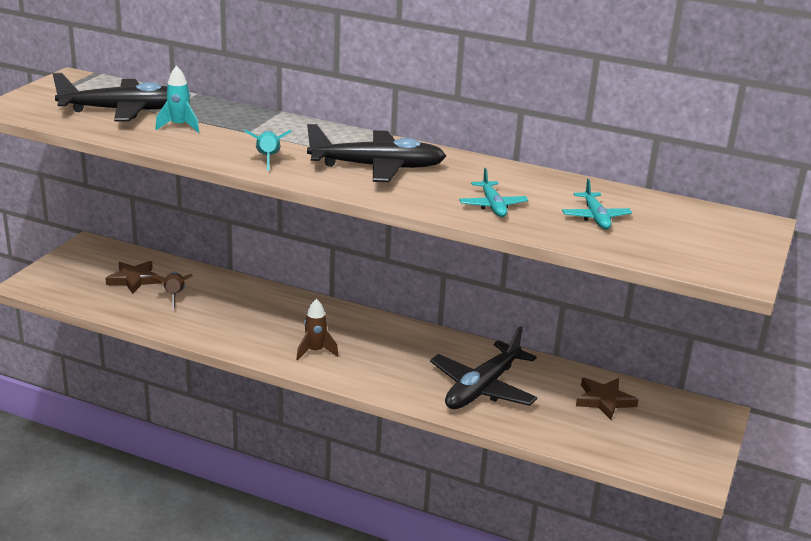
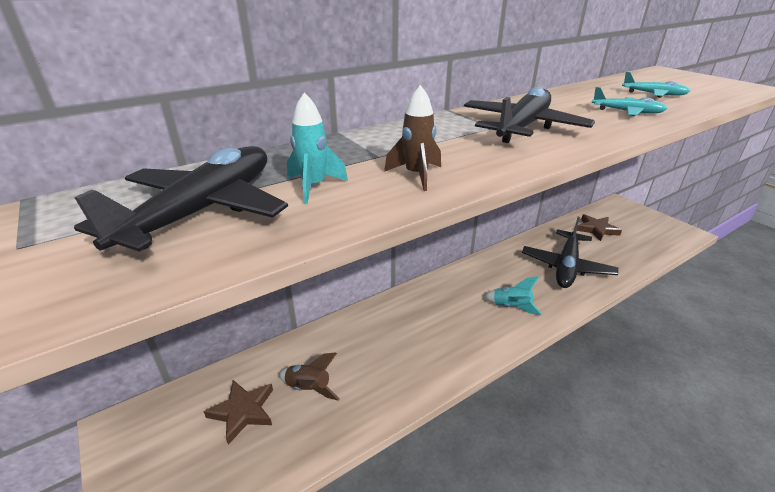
camera: 55 degrees left, 5 degrees up
(268, 159) = (468, 163): turquoise rocket -> turquoise rocket (511, 307)
(315, 351) = (476, 327): brown rocket -> brown rocket (416, 175)
(483, 388) = (566, 266): black plane -> black plane turned 45 degrees clockwise

